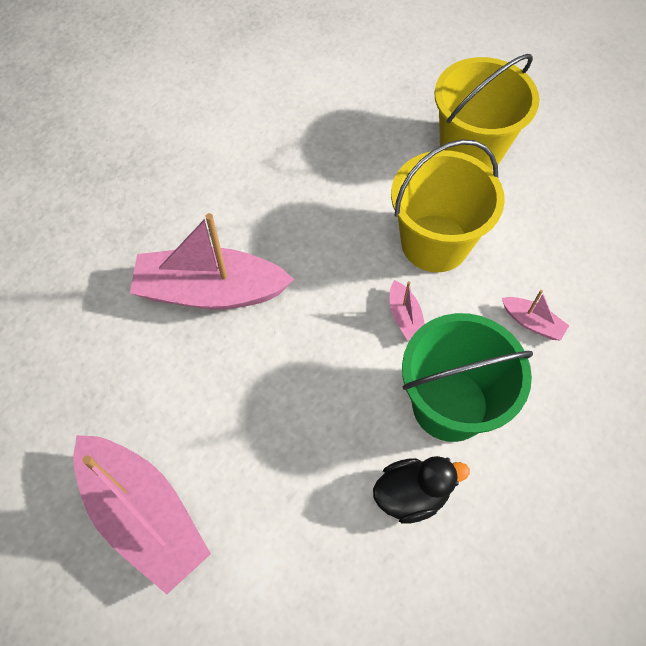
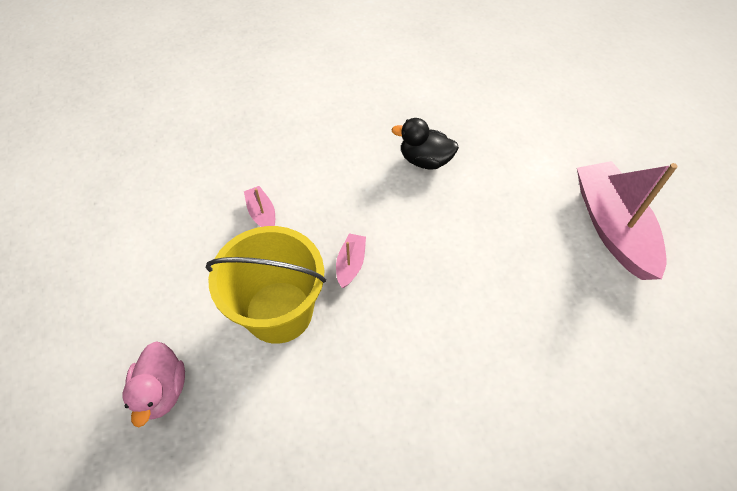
camera: 150 degrees left, 5 degrees down
(210, 291) = (504, 372): pink boat -> none
(450, 405) = (363, 193): green bucket -> none
(471, 149) = (162, 390): yellow bucket -> pink duck

